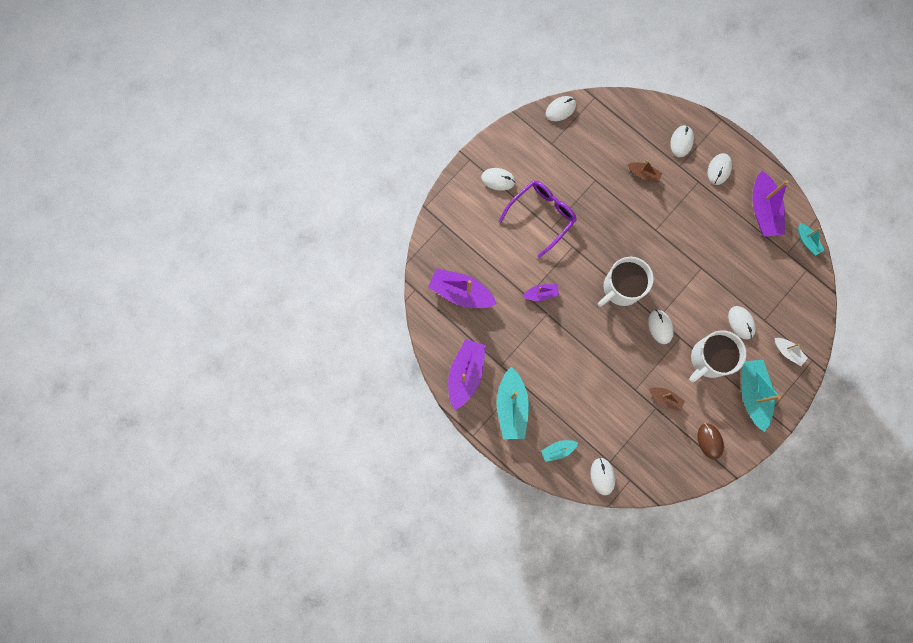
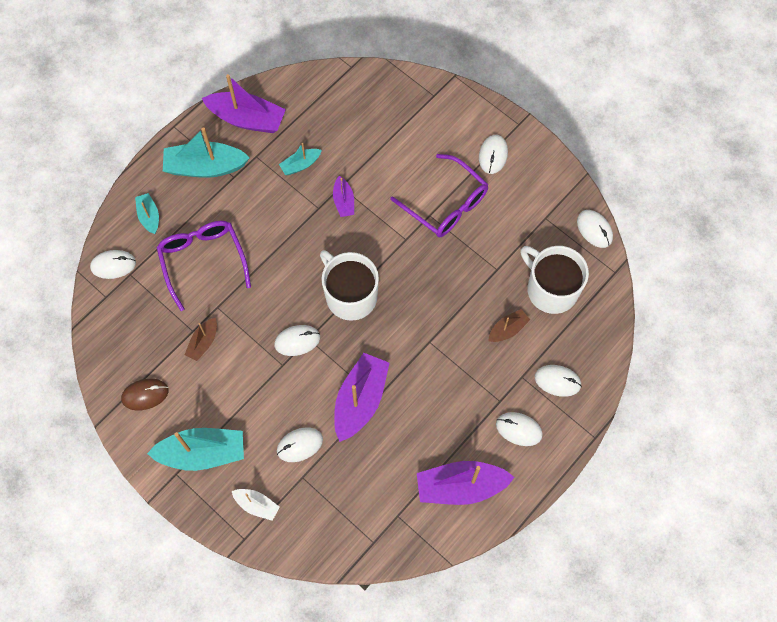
camera: 90 degrees right, 10 degrees down
(461, 292) = (347, 114): purple boat -> purple boat (360, 400)
(596, 403) = (203, 260): none -> purple glasses
(643, 174) = (507, 329): brown boat -> brown boat turned 150 degrees counterclockwise
(709, 359) = (252, 400): white mug -> white mug (550, 289)
(787, 352) = (257, 505): white boat -> white boat turned 105 degrees counterclockwise
(807, 241) = (415, 546): turquoise boat -> turquoise boat (300, 165)

